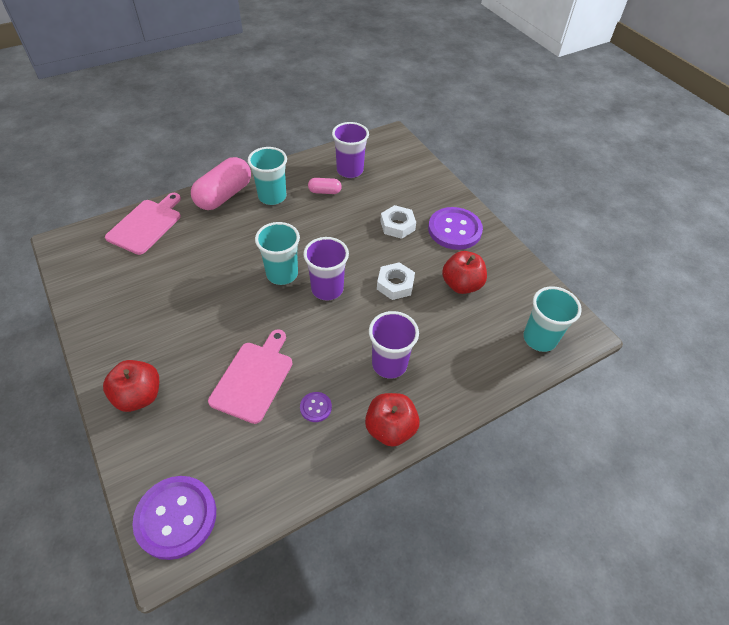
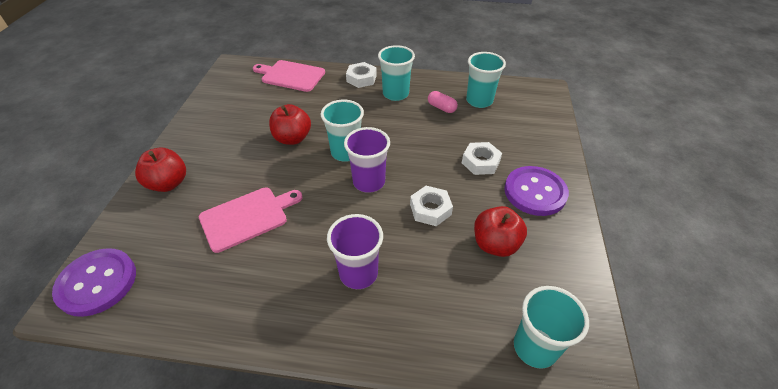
camera: 40 degrees right, 5 degrees down
(146, 225) = (291, 75): pink cutting board -> pink cutting board turned 135 degrees counterclockwise
(224, 195) = (361, 78): pink capsule -> white nut
(315, 407) = (265, 269): purple button -> none
(350, 170) = (479, 101): purple cup -> turquoise cup
(390, 428) = (303, 330): red apple -> red apple (292, 138)

